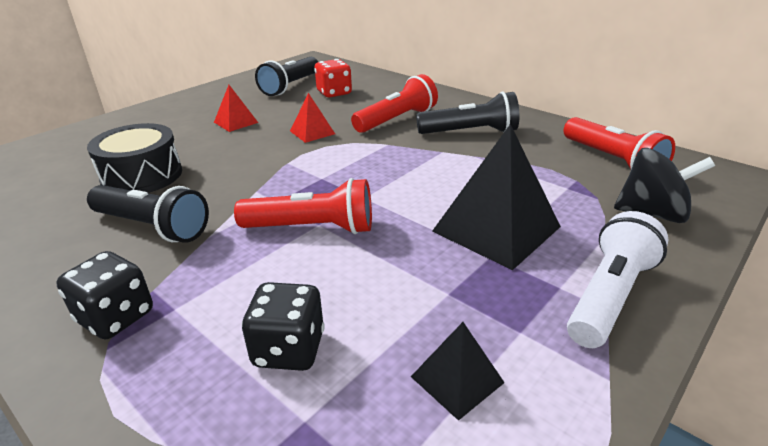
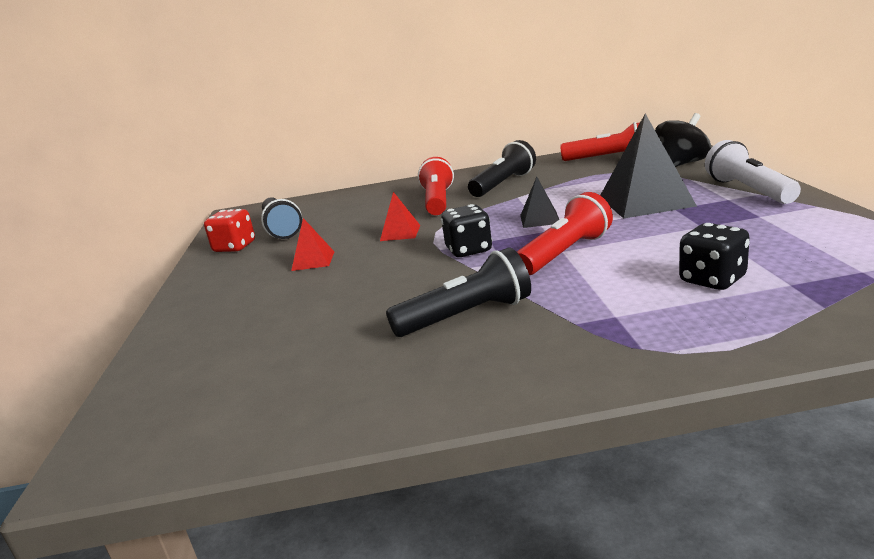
camera: 45 degrees left, 10 degrees down
(116, 317) = (599, 341): black dice -> black dice (469, 250)
(142, 176) = (350, 314): black drum -> none
(334, 93) = (337, 214): red dice -> red dice (234, 247)
(457, 379) = (787, 238): black pyramid -> black pyramid (540, 219)

